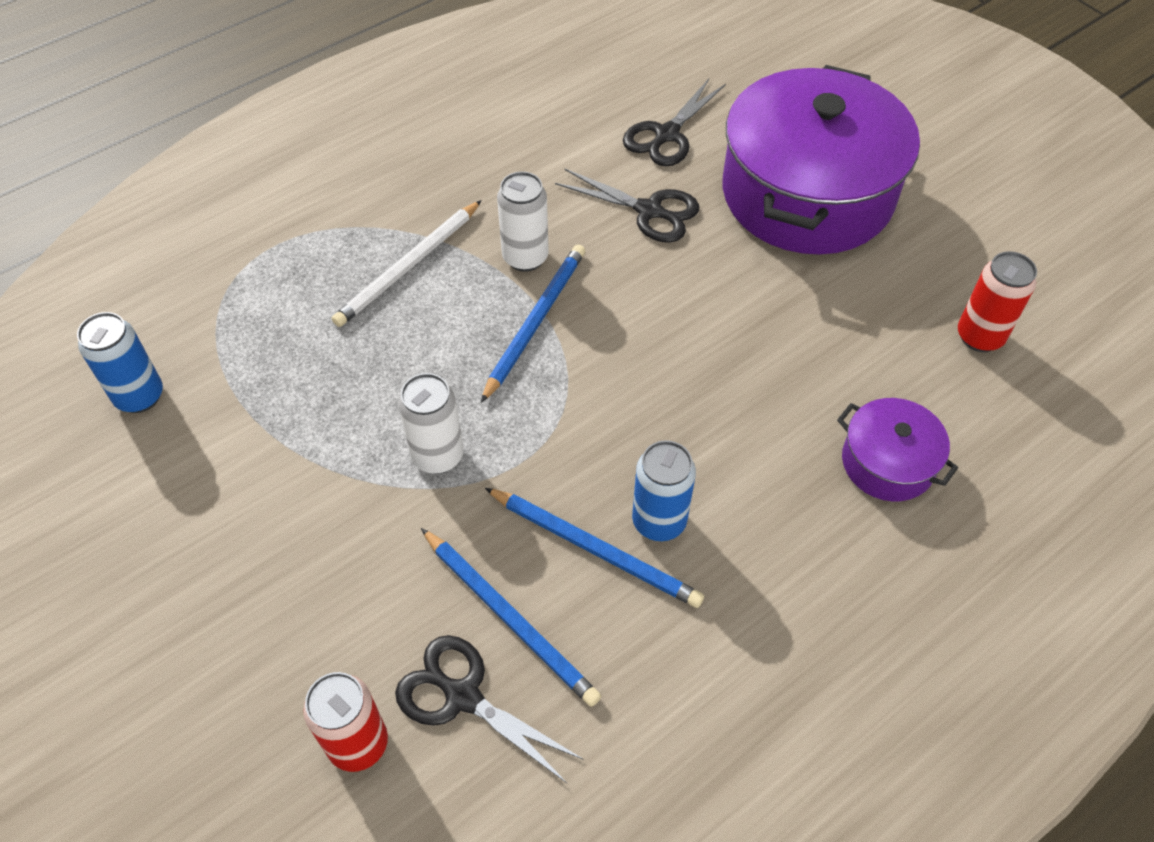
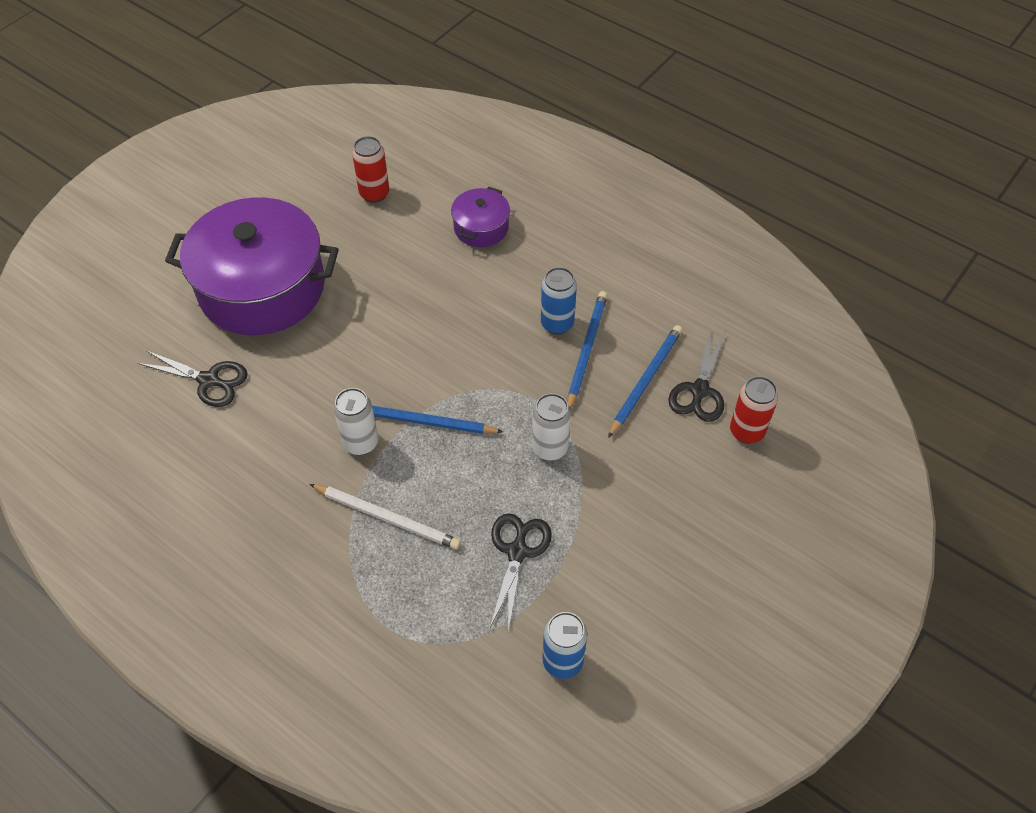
camera: 105 degrees left, 0 degrees up
(649, 211) = (296, 376): black scissors -> black scissors (517, 551)

